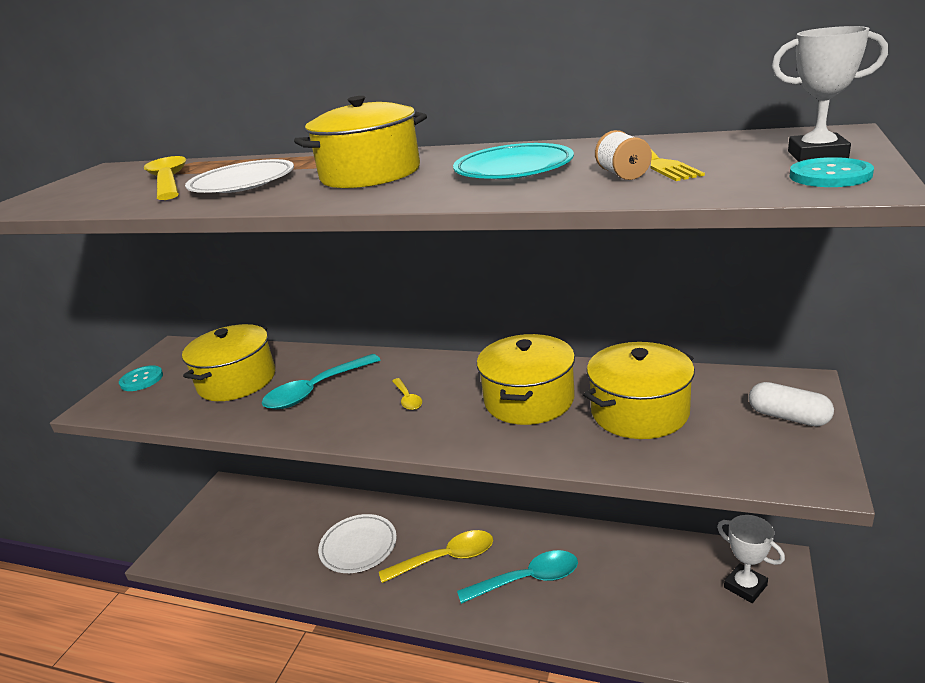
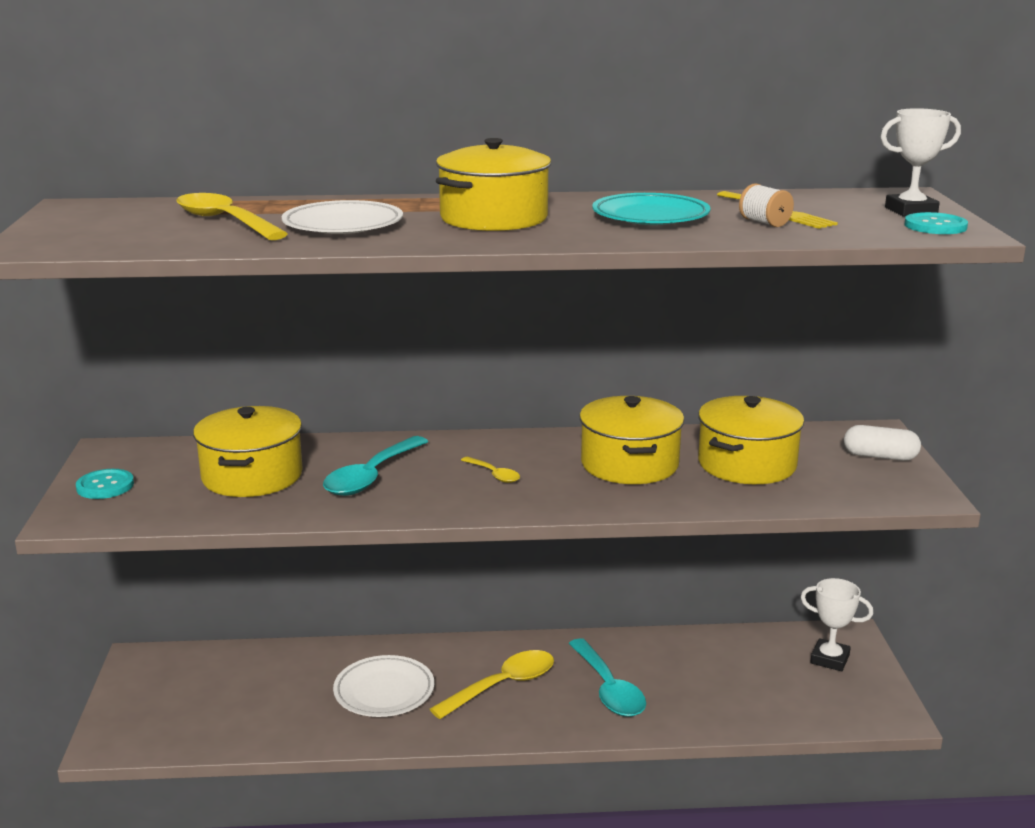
camera: 25 degrees left, 5 degrees down
(528, 579) = (609, 689): turquoise spoon -> turquoise spoon turned 105 degrees clockwise

